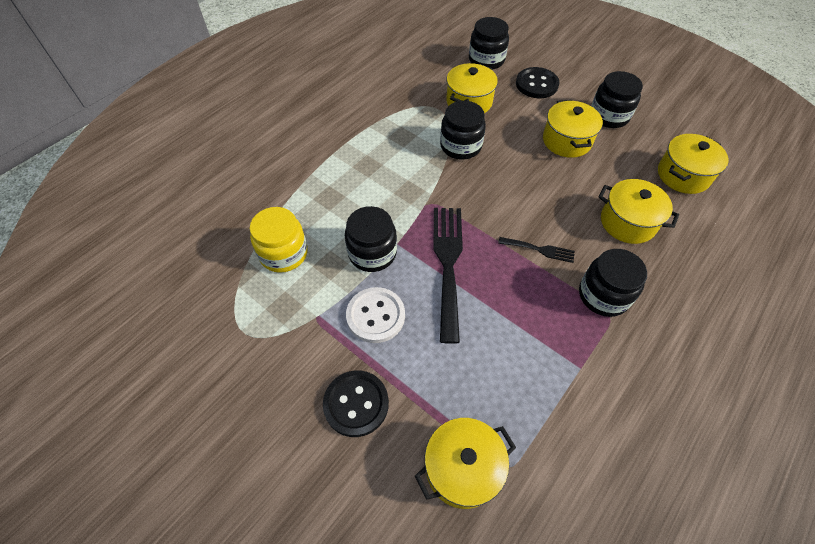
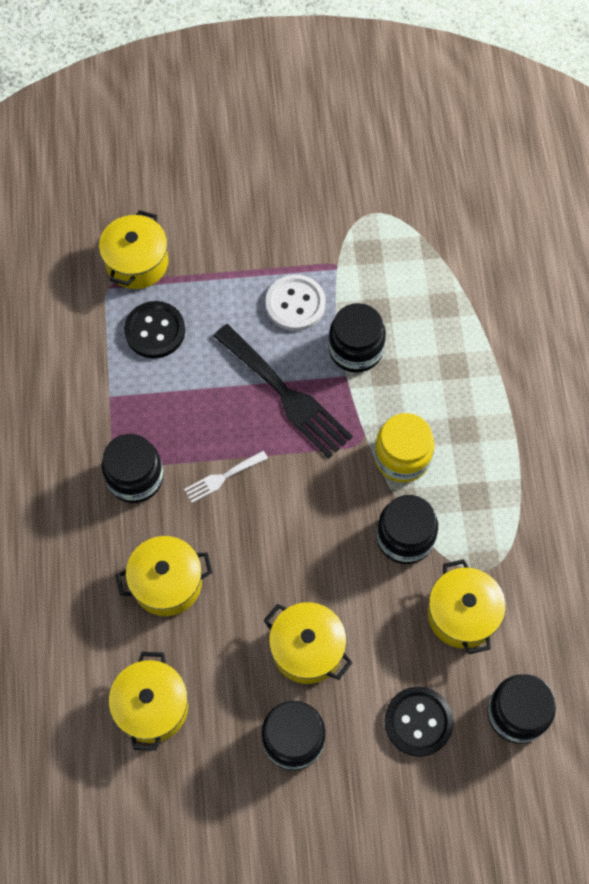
camera: 135 degrees right, 10 degrees up
(284, 253) = (423, 287): yellow jar -> yellow jar (402, 457)
(356, 404) = (242, 239): black button -> black button (155, 331)
(540, 250) = (222, 478): black fork -> white fork

